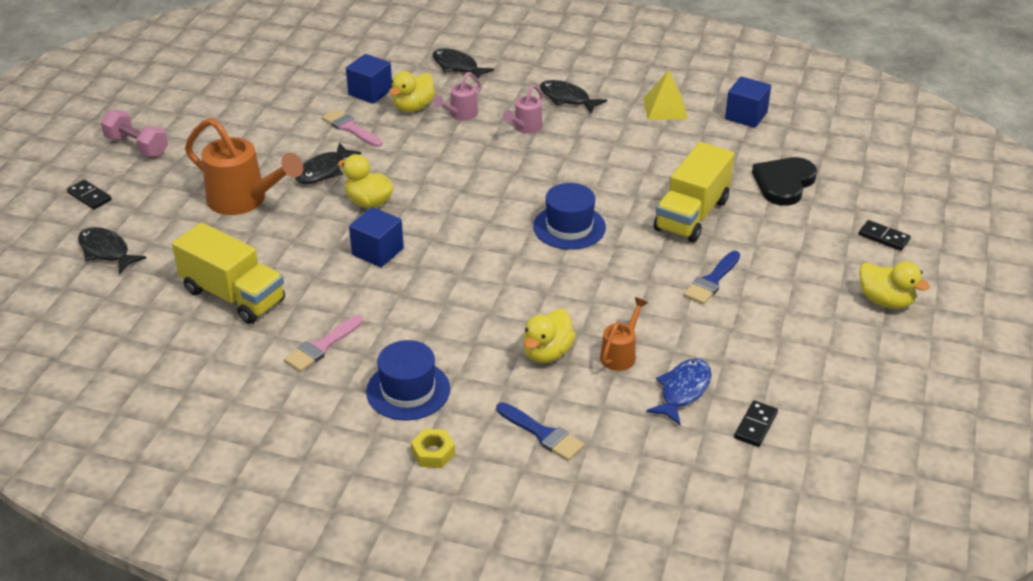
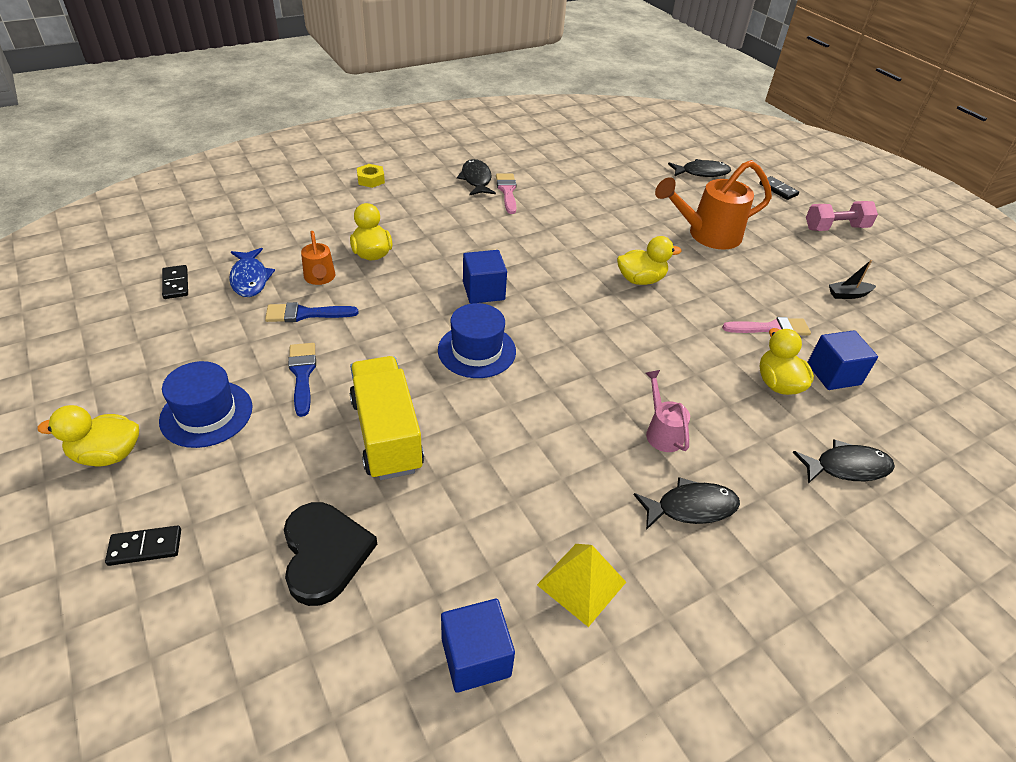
camera: 130 degrees right, 5 degrees up
(89, 196) = (778, 190): black domino -> black domino turned 60 degrees clockwise
(233, 296) = (598, 188): yellow truck -> none
(252, 113) = (848, 295): none -> black boat
(323, 171) = (711, 283): black fish -> black fish (476, 179)
(377, 252) = (572, 252): blue cube -> blue cube (483, 291)
(408, 390) = (426, 196): blue hat -> blue hat (206, 414)
(460, 115) = (733, 405): pink watering can -> none
(542, 434) = (320, 214): blue brush -> blue brush (305, 314)

